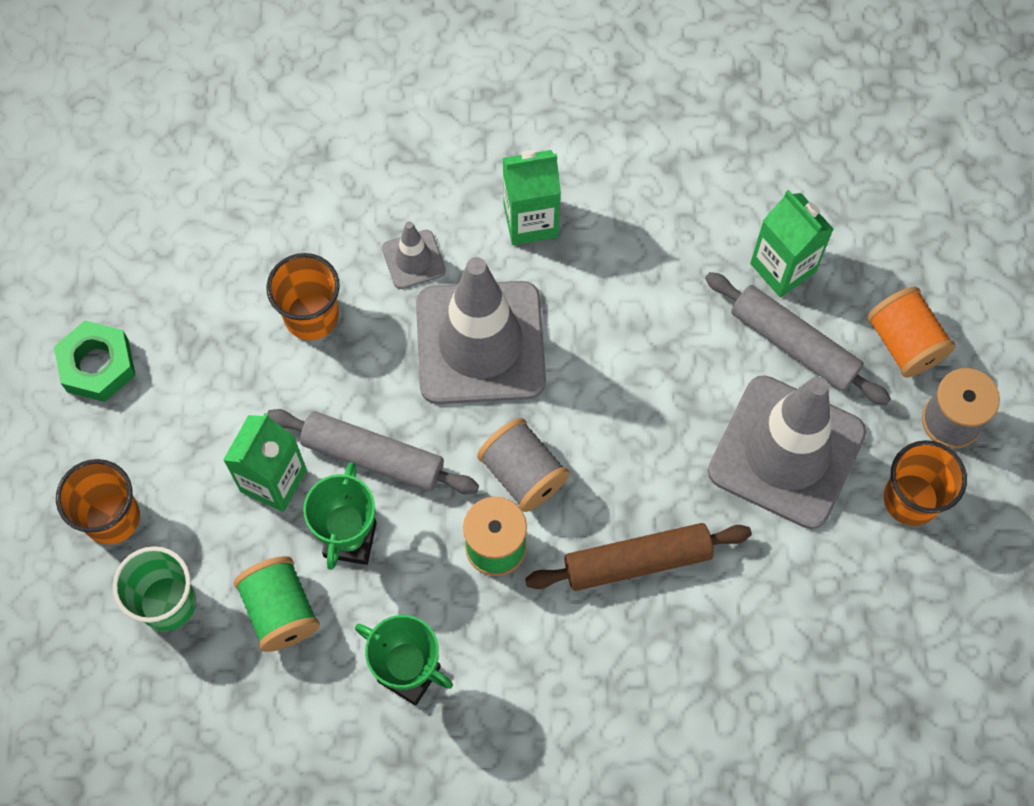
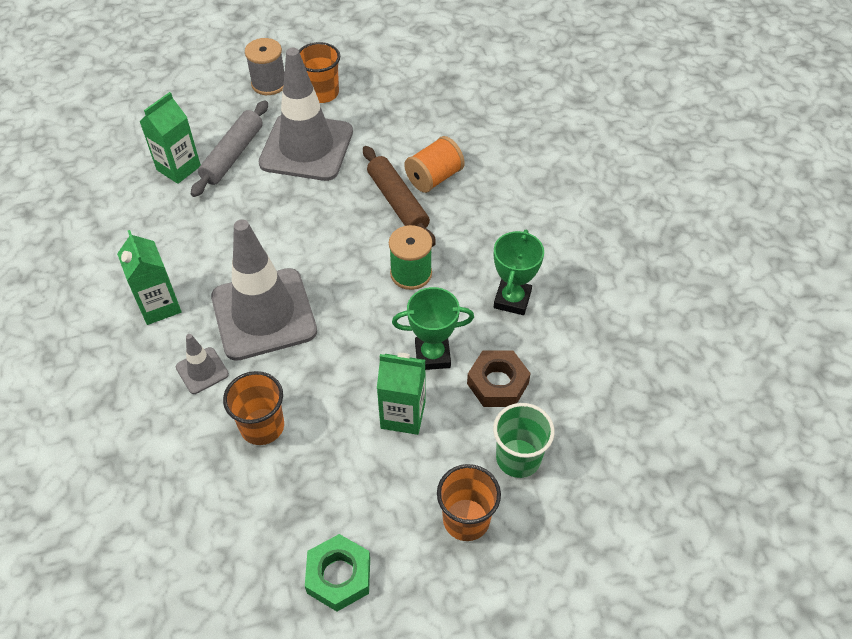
camera: 105 degrees left, 15 degrees down
(280, 611) = (497, 383): green spool -> brown nut
(373, 457) = (367, 357): grey rolling pin -> none
(523, 474) = (356, 270): grey spool -> none
(904, 343) = (222, 108): orange spool -> orange spool (434, 178)

